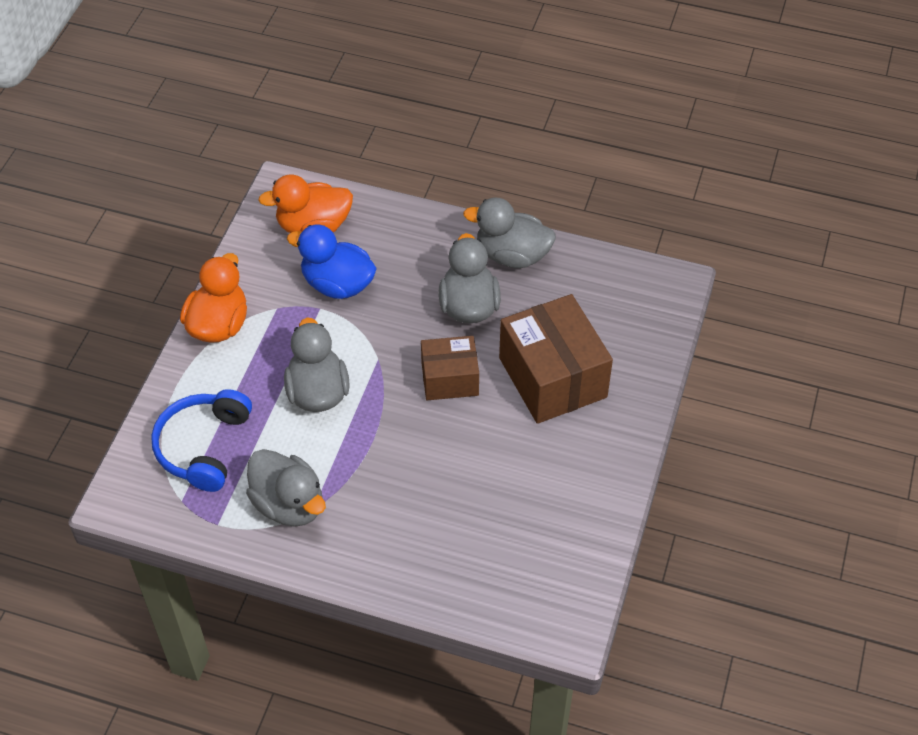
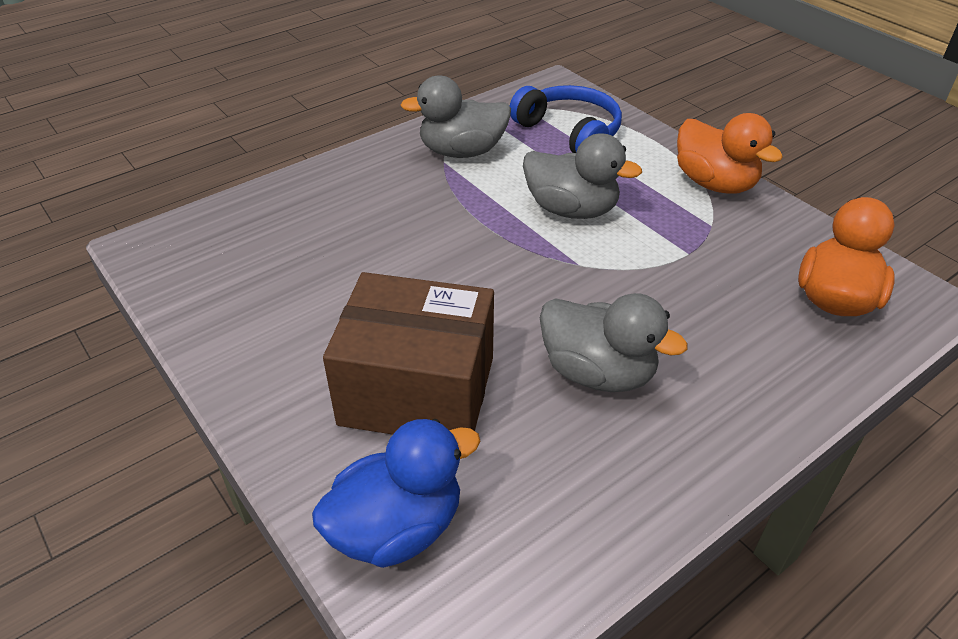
camera: 125 degrees right, 10 degrees down
(337, 284) = (717, 279): blue duck -> blue duck (397, 528)
(450, 379) = (500, 303): brown box -> none
(512, 255) = (659, 466): grey duck -> none

